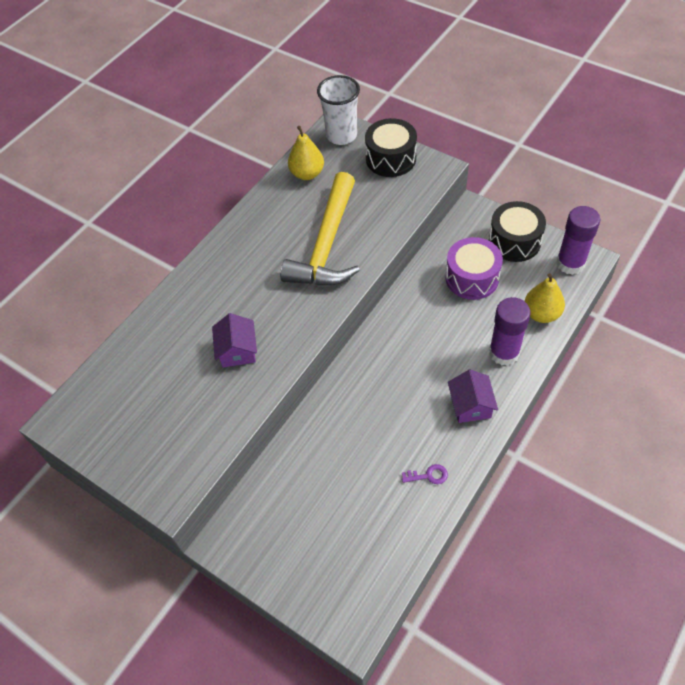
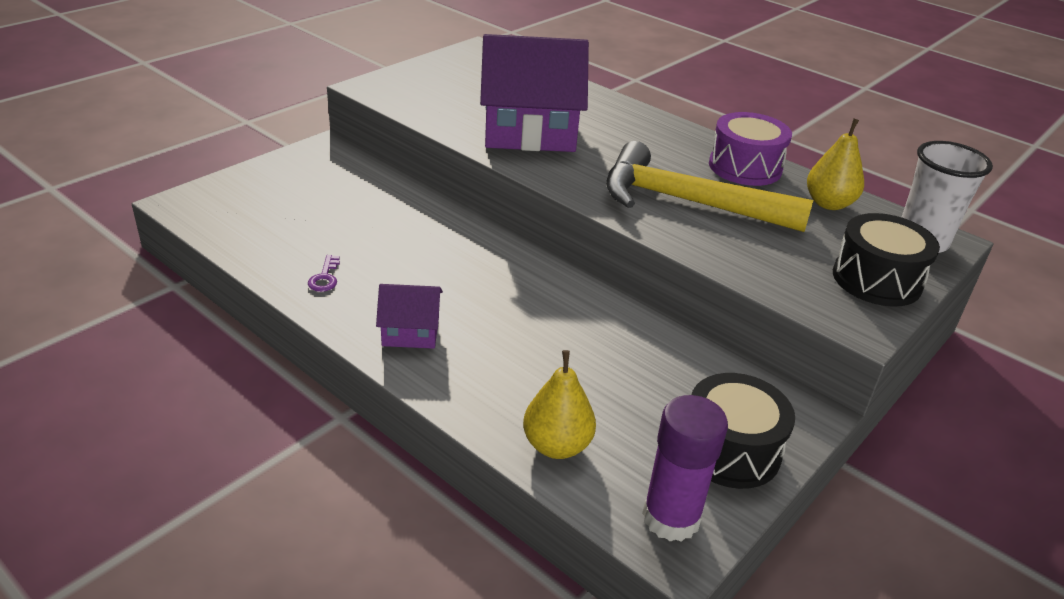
camera: 90 degrees right, 20 degrees down
(237, 350) = (529, 130): purple house -> purple house, size x2.13
(472, 278) = (648, 379): purple drum -> purple drum (745, 167)
(504, 353) = (490, 383): purple glue stick -> none

